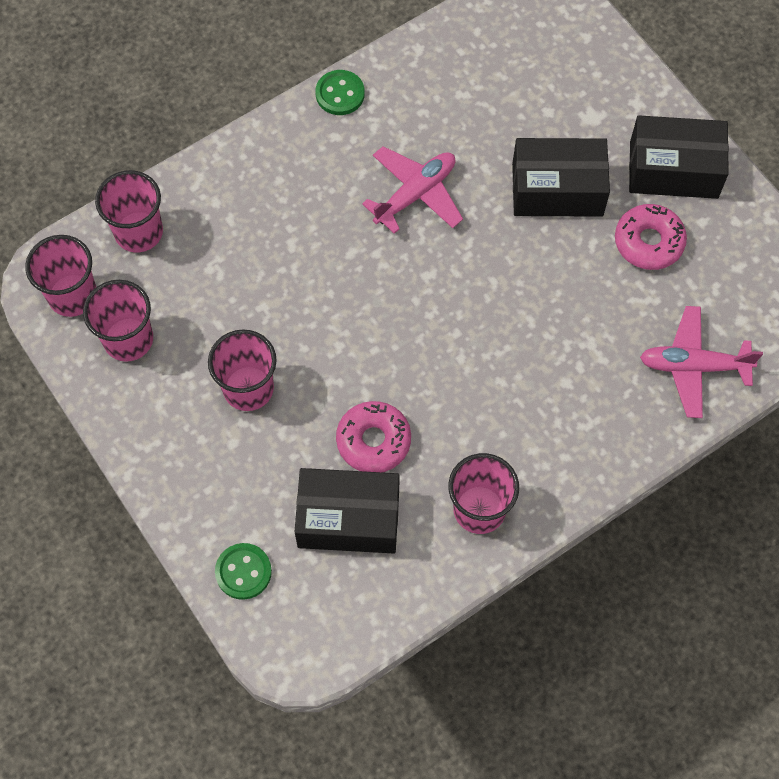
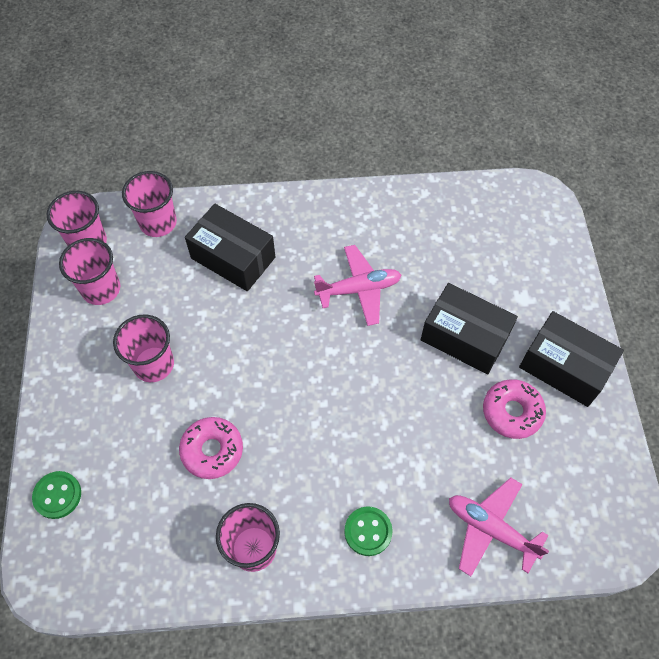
camera: 30 degrees right, 5 degrees down
(340, 94) = (351, 197): green button -> green button (368, 531)
(348, 519) = (155, 499): black box -> black box (233, 257)

